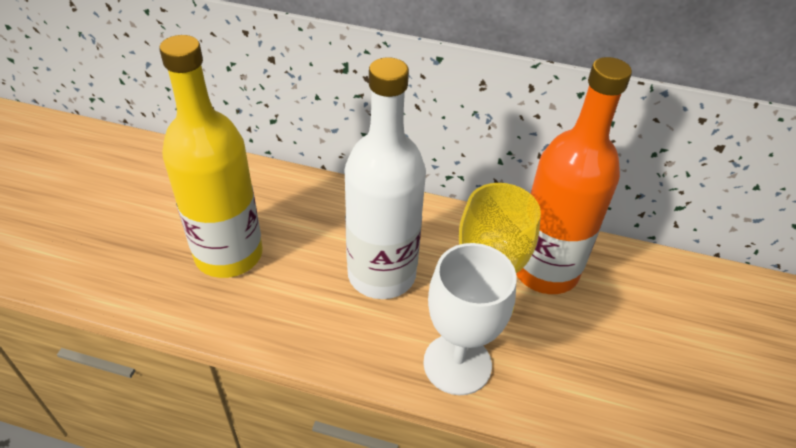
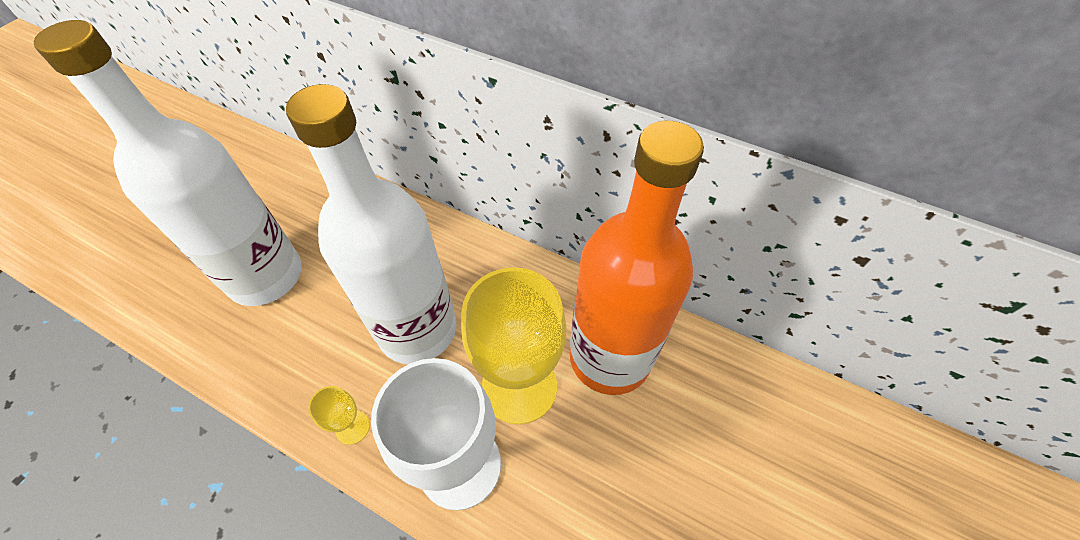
camera: 15 degrees right, 10 degrees up
(229, 254) = (265, 276): yellow bottle -> white bottle
(357, 353) = (352, 427): none -> yellow goblet

